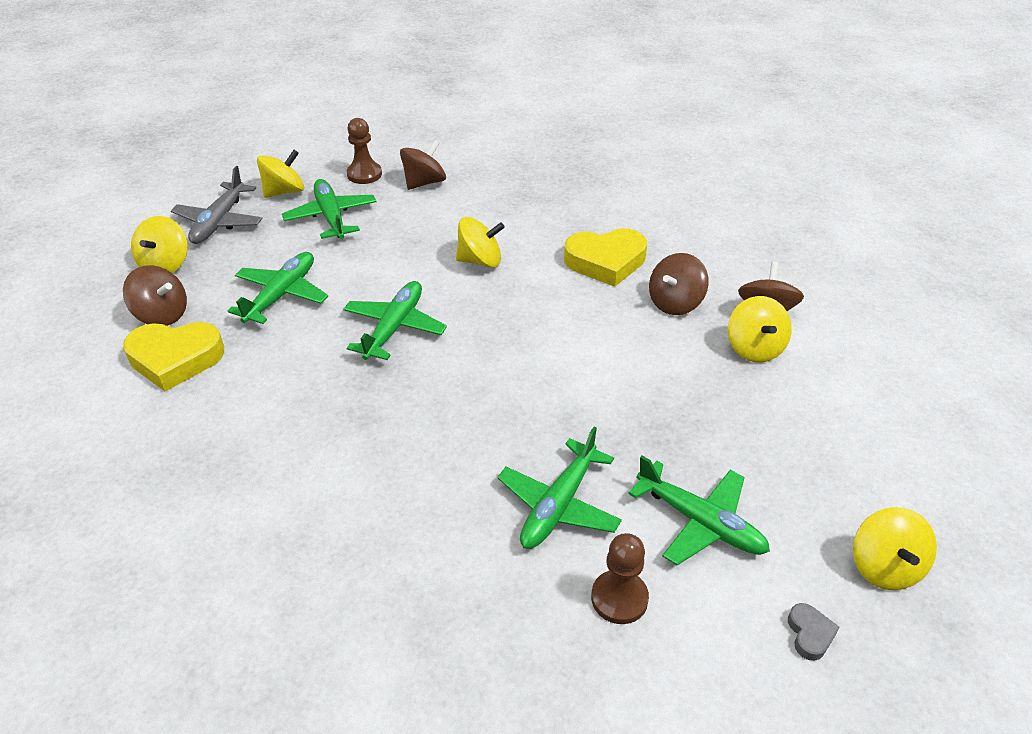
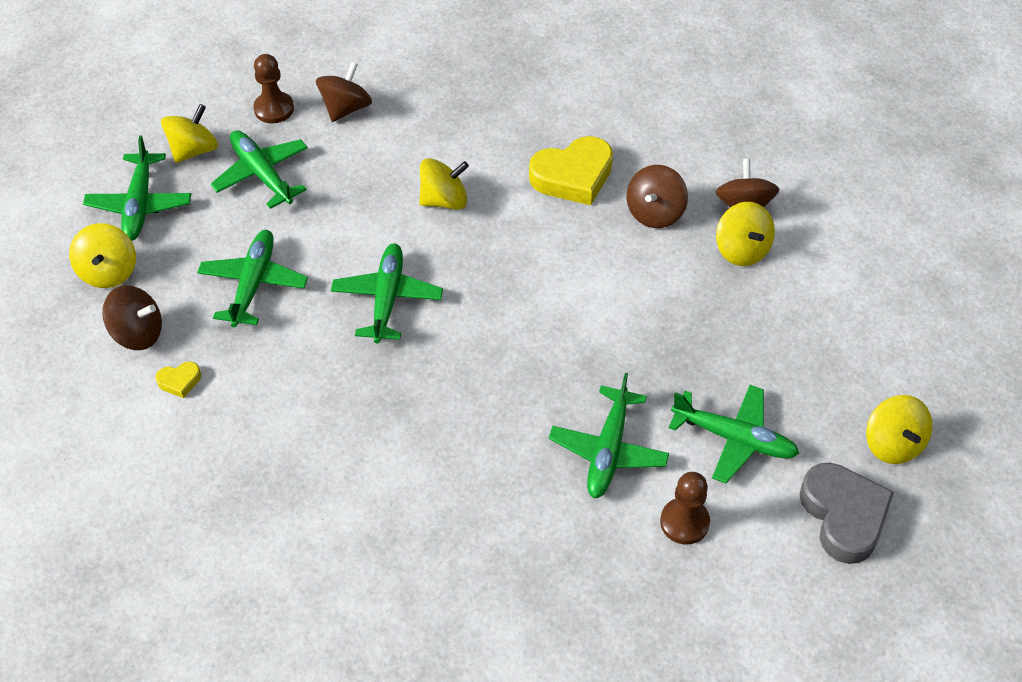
camera: 15 degrees left, 10 degrees up
(175, 359) = (179, 381): yellow heart -> yellow heart, size x0.45
(219, 221) = (140, 204): grey plane -> green plane
(810, 634) = (843, 516): grey heart -> grey heart, size x2.21

